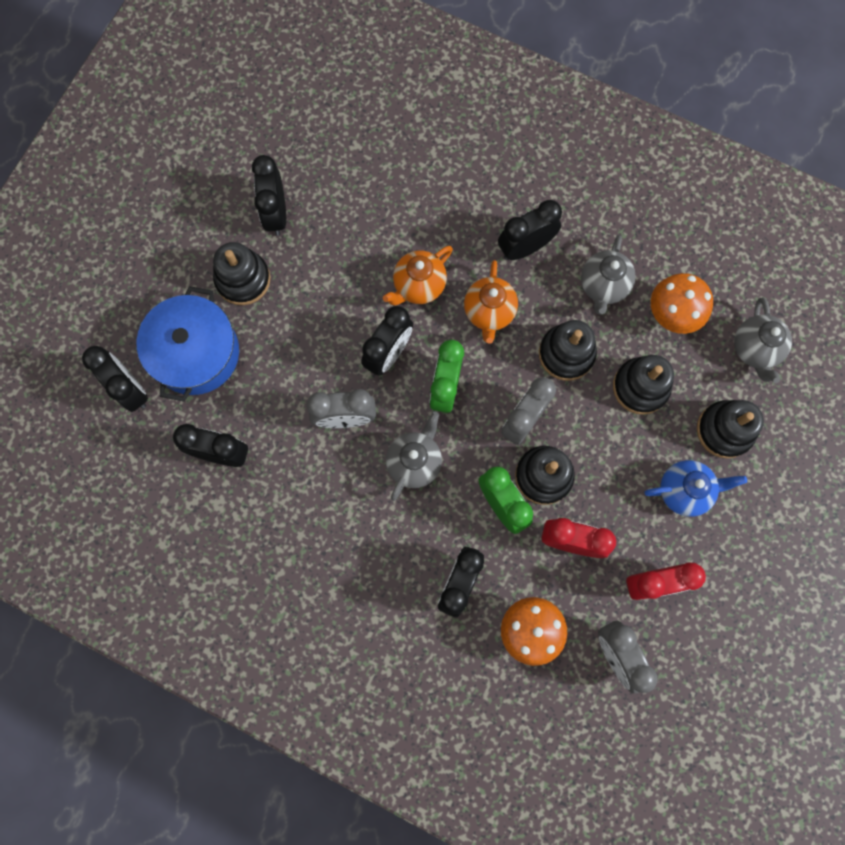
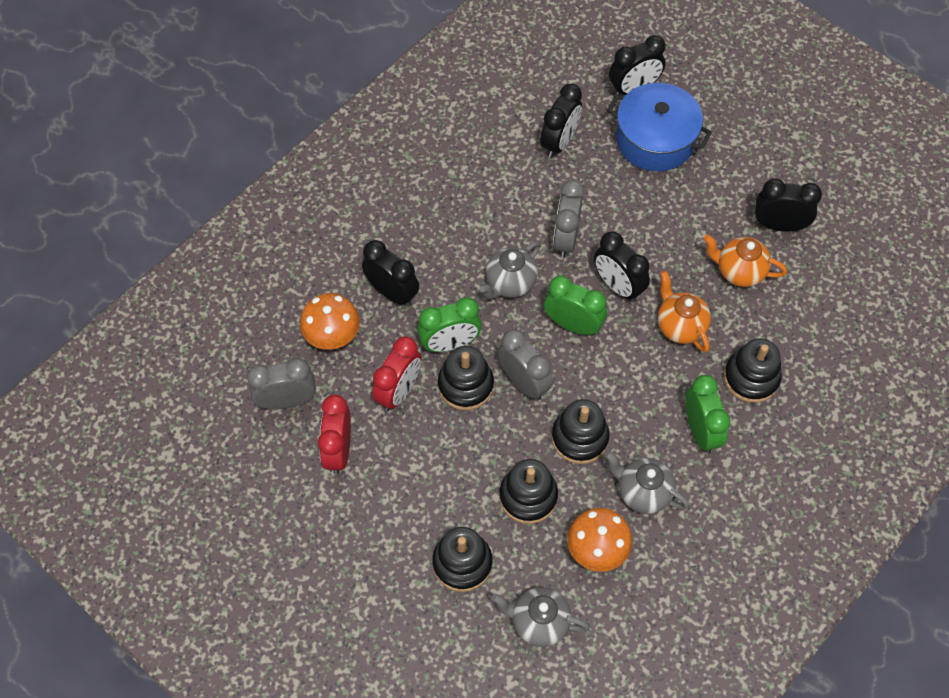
camera: 105 degrees right, 15 degrees down
(243, 279) = (717, 187): black stacking toy -> black stacking toy (751, 378)
(414, 462) = (510, 283): grey teapot -> grey teapot turned 90 degrees clockwise
(489, 312) = (639, 380): orange teapot -> orange teapot (739, 271)
(525, 247) = (700, 430): black clock -> green clock
(684, 490) = (414, 505): blue teapot -> none

